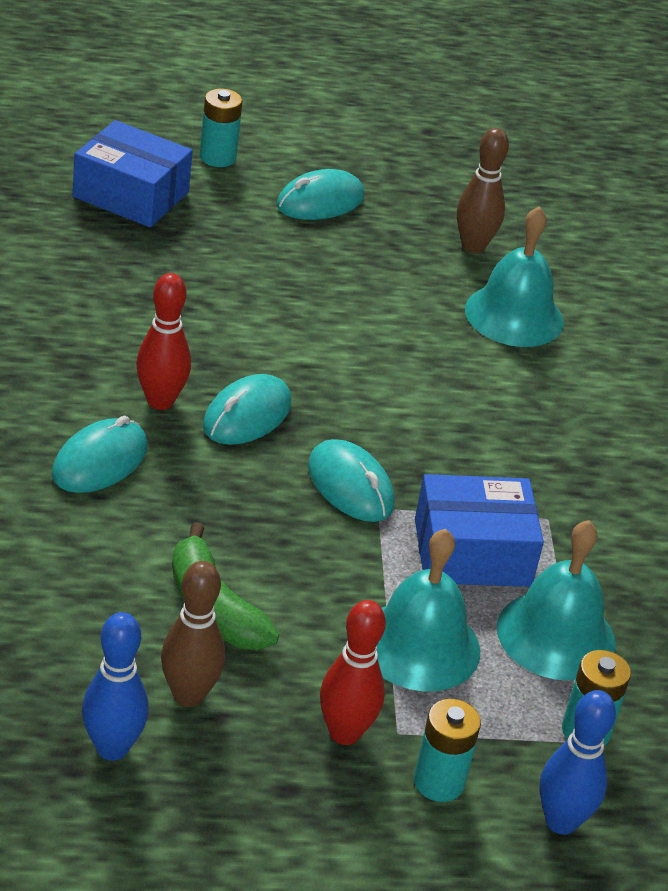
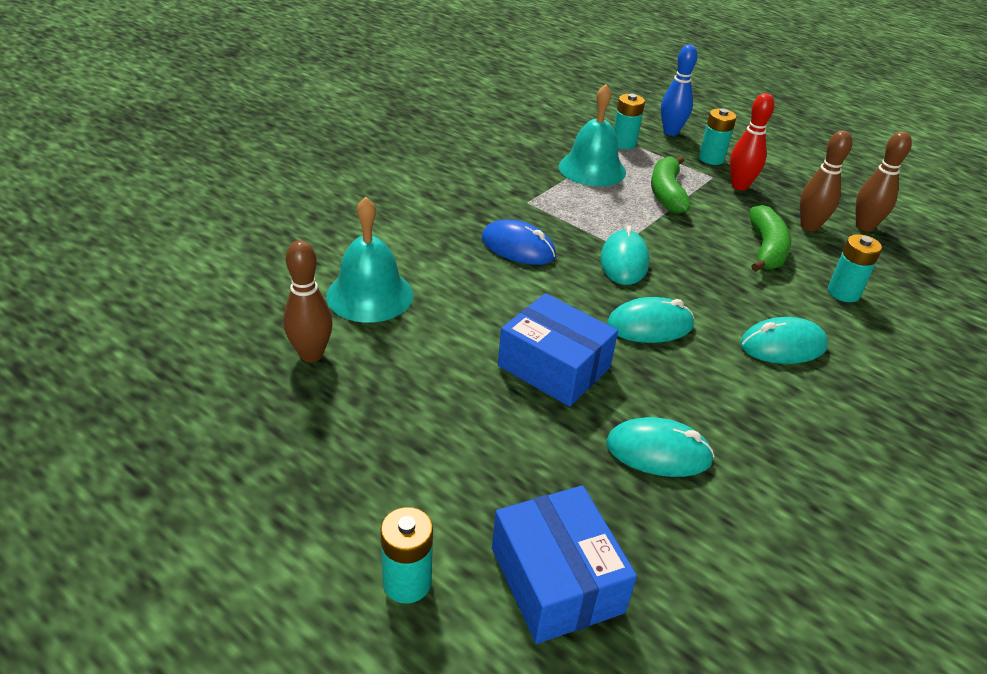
camera: 135 degrees left, 0 degrees up
(75, 582) = (843, 293): none -> turquoise battery
(112, 748) = (864, 226): blue bowling pin -> brown bowling pin
(160, 401) = (706, 363): red bowling pin -> none
(320, 202) = (375, 465): turquoise mouse -> turquoise mouse (658, 452)
(419, 645) = (666, 193): turquoise bell -> green banana
(470, 442) = (518, 247): none -> blue mouse
(472, 552) = (591, 208): blue box -> blue box (554, 367)

